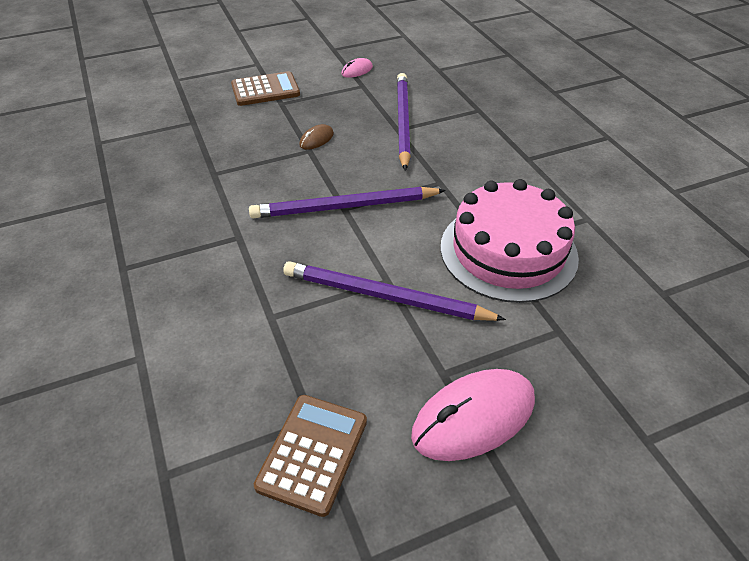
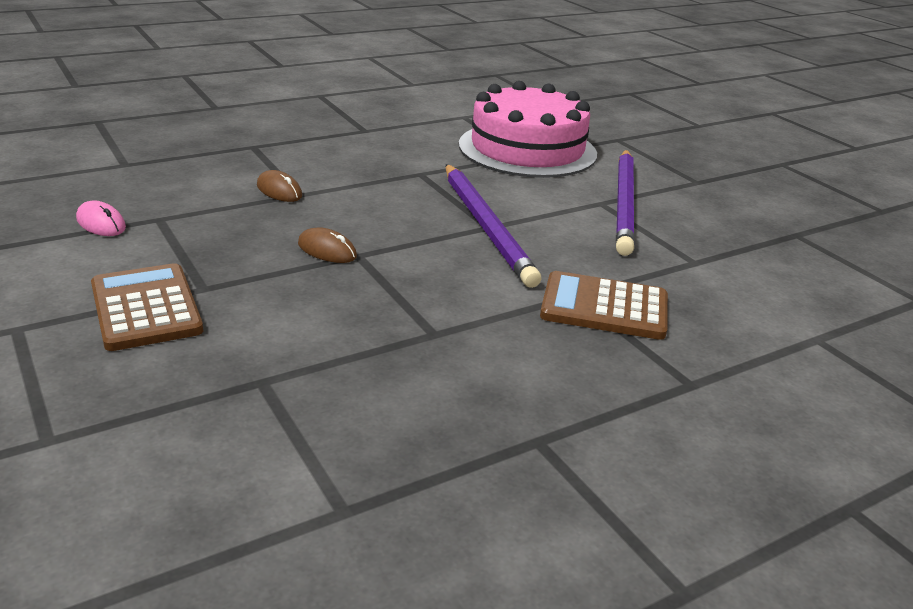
camera: 100 degrees left, 15 degrees down
(312, 453) = (825, 232): brown calculator -> brown calculator (604, 307)
(402, 122) = (279, 190): purple pencil -> brown mouse
(474, 417) = (730, 173): pink mouse -> none

